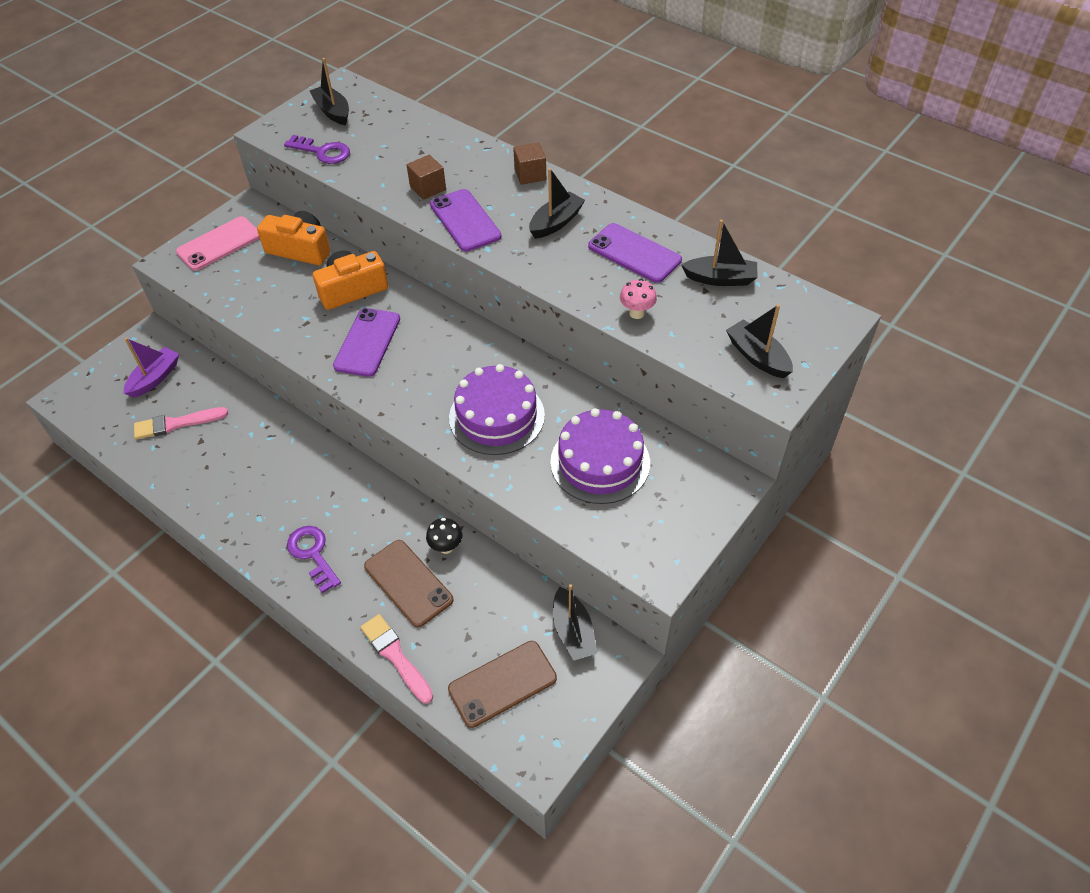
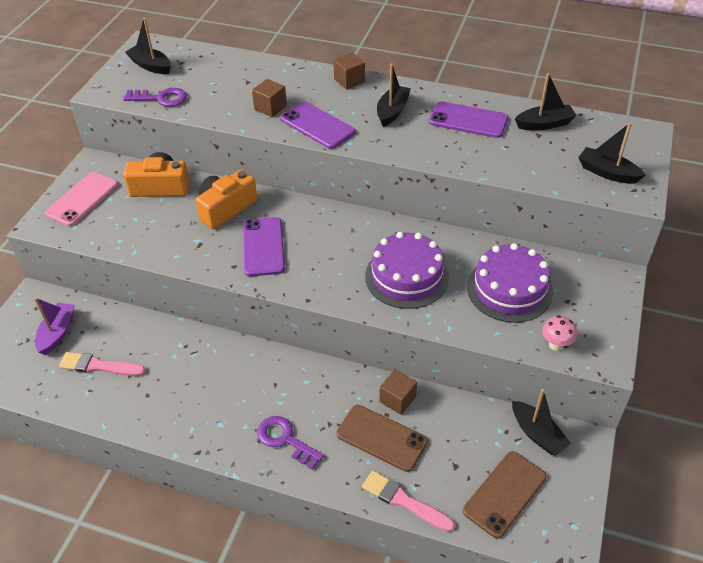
camera: 20 degrees left, 5 degrees down
(176, 423) = (99, 366): pink brush -> pink brush turned 45 degrees clockwise
(446, 547) = (397, 399): black mushroom -> brown cube
(637, 313) = (498, 163): pink mushroom -> pink mushroom (556, 345)

